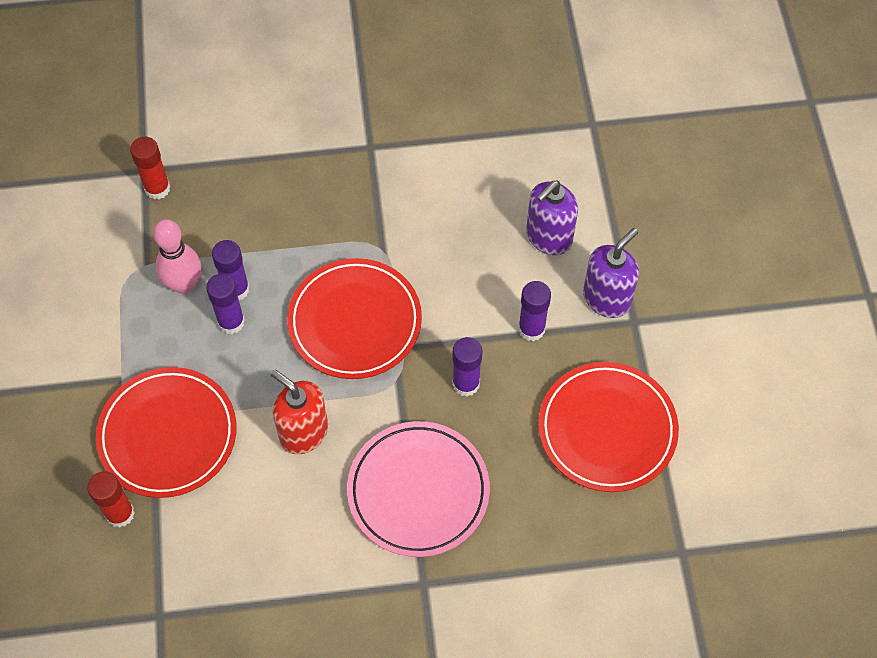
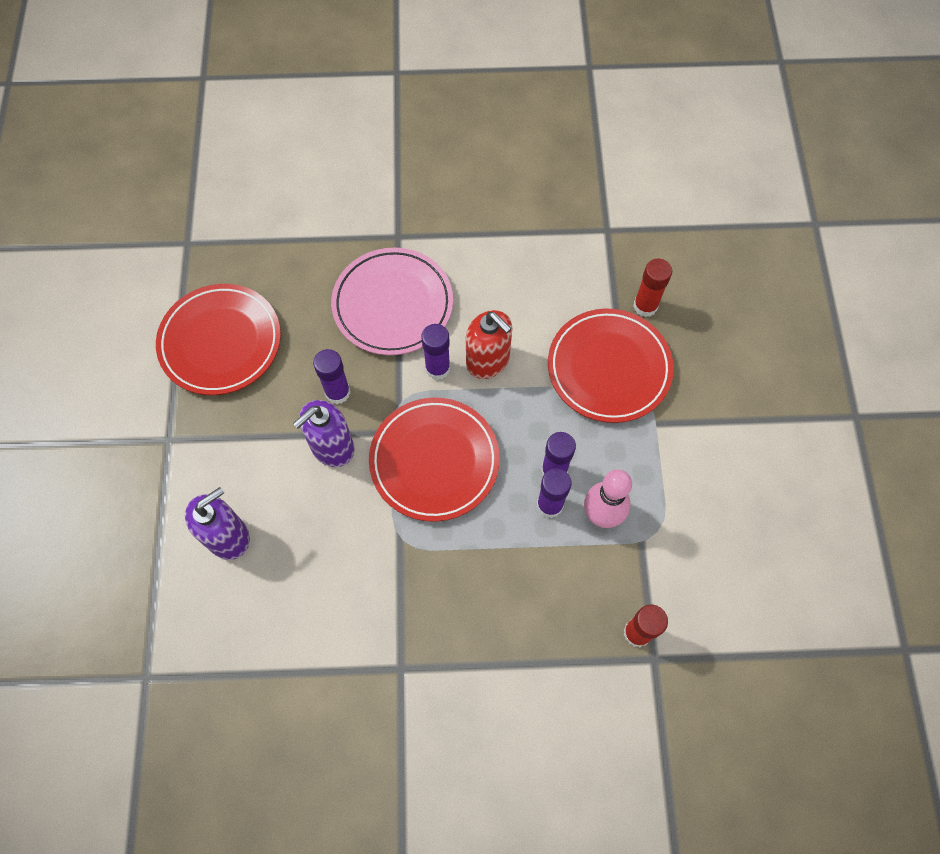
camera: 175 degrees left, 5 degrees up
(531, 329) = (267, 440): purple glue stick -> purple glue stick (437, 368)
(607, 298) = (187, 465): purple soap dispenser -> purple soap dispenser (332, 447)

